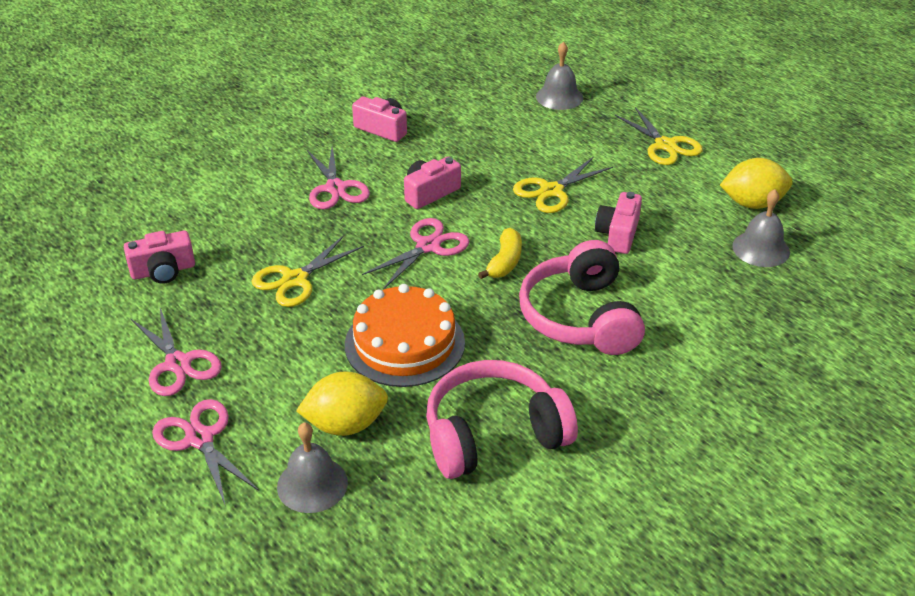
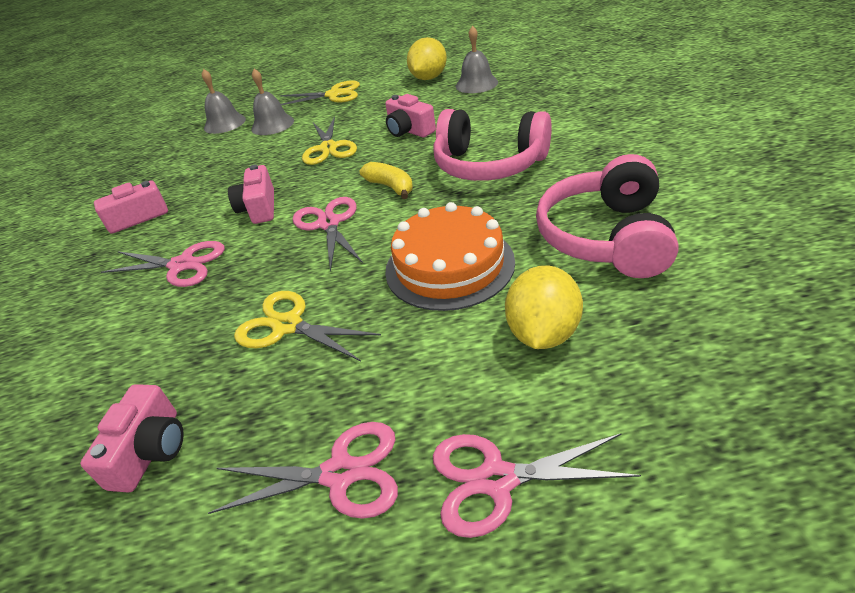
camera: 55 degrees left, 0 degrees up
(295, 279) = (287, 325): yellow scissors -> yellow scissors turned 135 degrees clockwise
(312, 484) = (626, 381): grey bell -> grey bell (272, 125)

